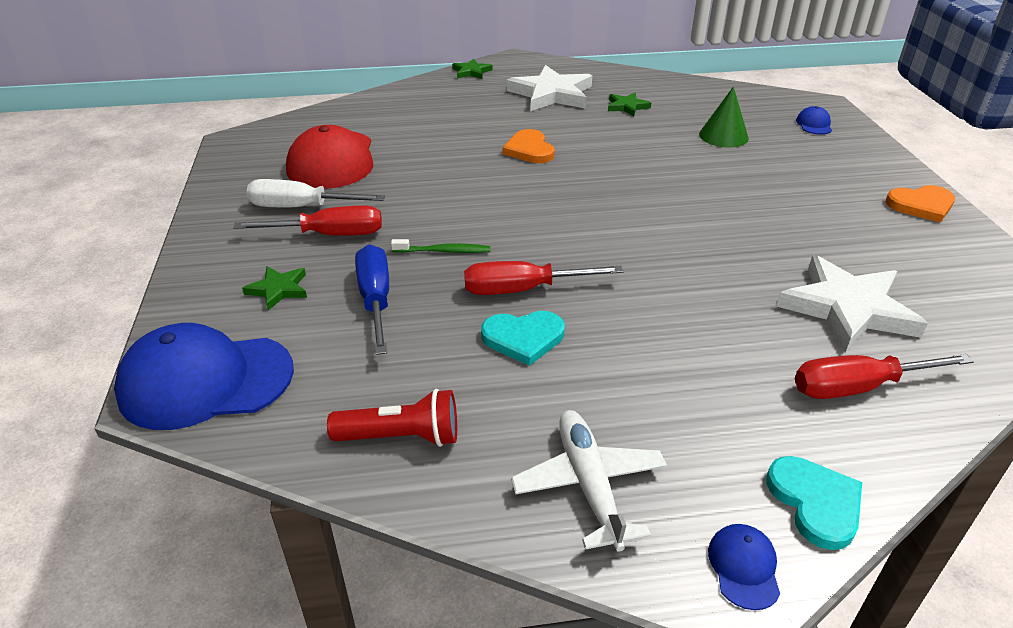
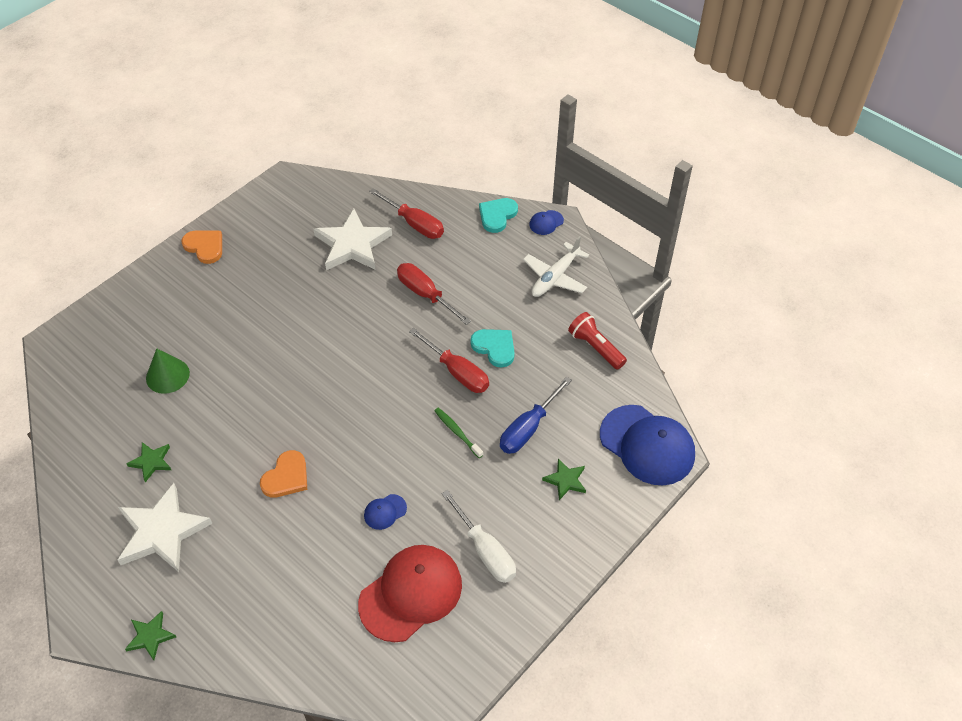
camera: 130 degrees left, 15 degrees up
(329, 235) = (497, 504): red screwdriver -> red screwdriver (426, 294)
(814, 124) = (104, 334): blue cap -> blue cap (385, 512)

